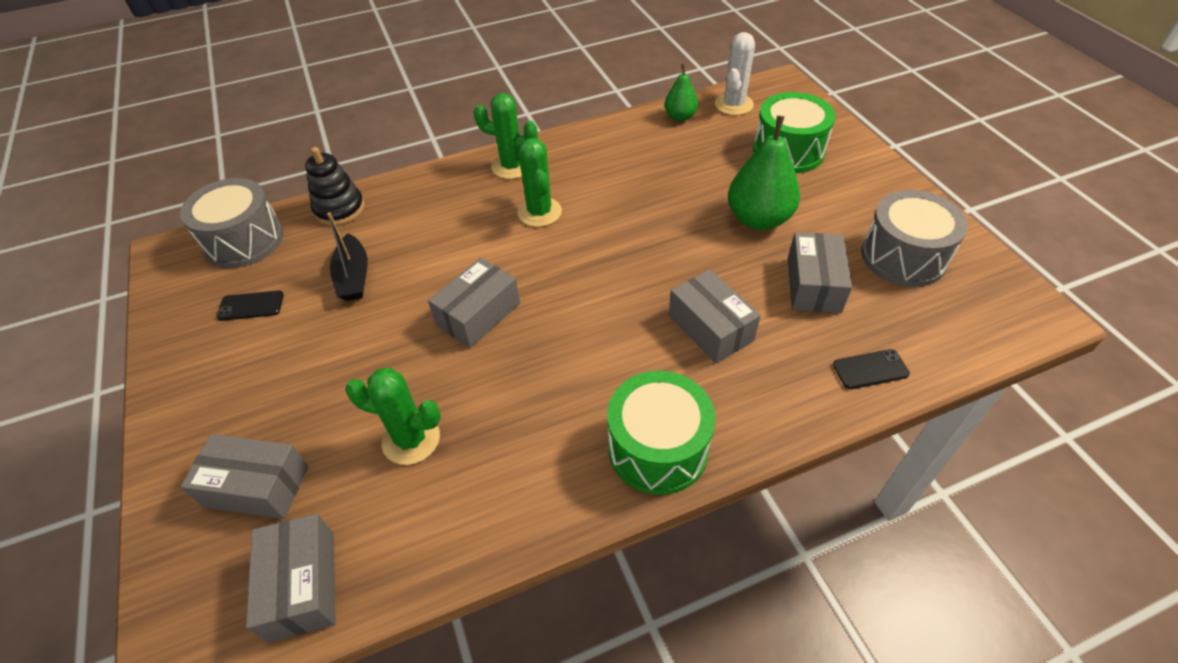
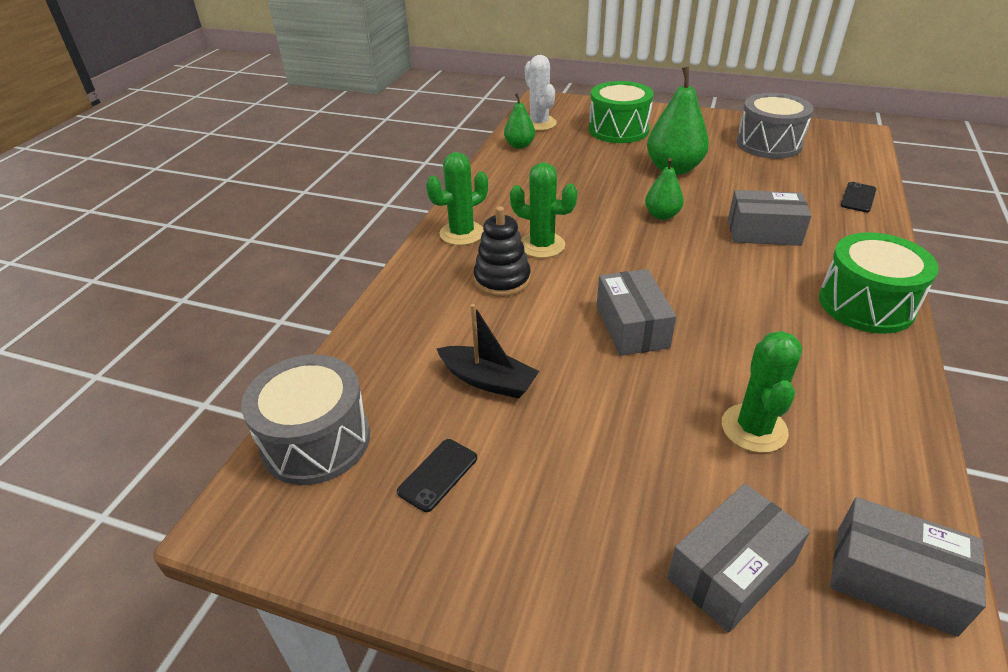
camera: 50 degrees left, 10 degrees down
(339, 209) = (369, 351): black stacking toy -> black stacking toy (502, 280)
(411, 439) = (754, 428): green cactus -> green cactus turned 45 degrees counterclockwise
(663, 252) = (662, 215): none -> green pear
(813, 285) = (762, 180): grey box -> none

